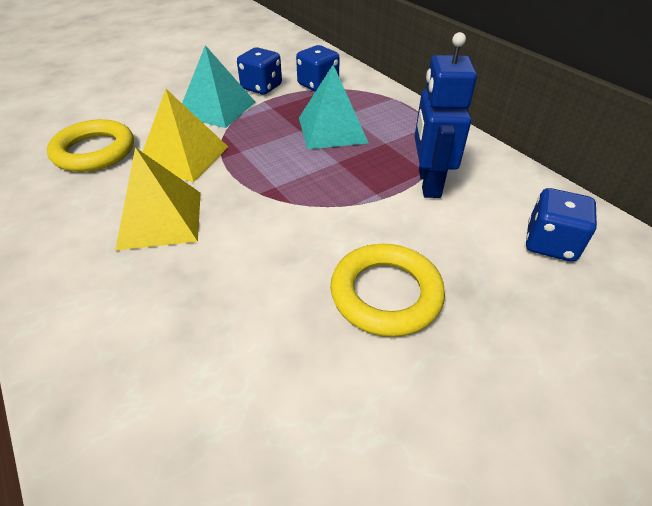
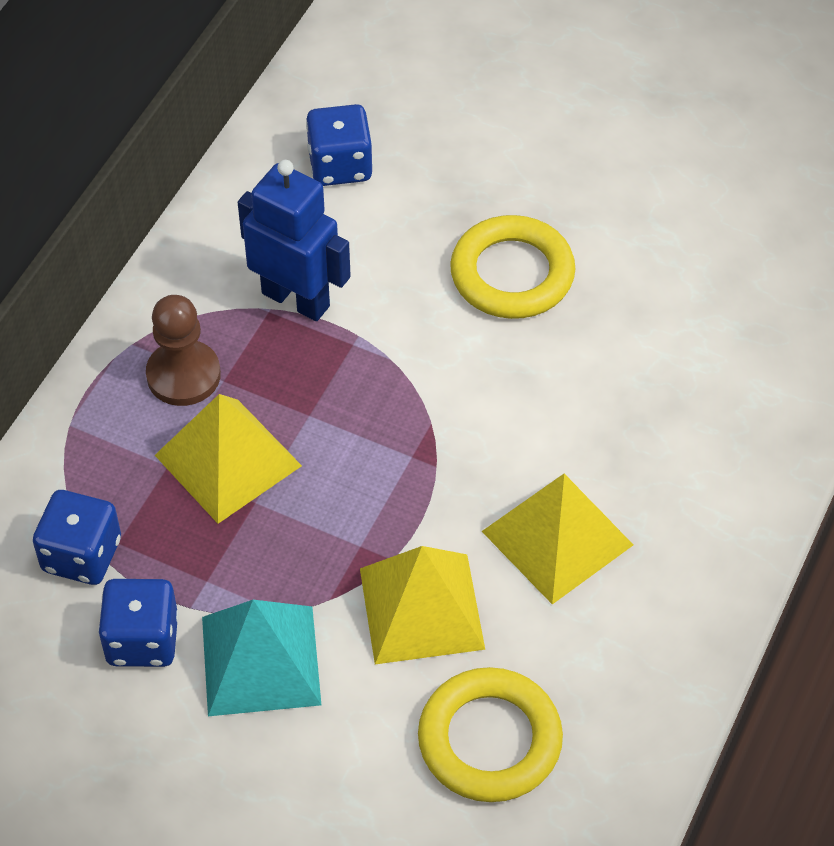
camera: 120 degrees left, 10 degrees up
(332, 130) = (228, 460): turquoise pyramid -> yellow pyramid
(398, 132) = (183, 375): none -> brown pawn
(428, 183) = (296, 299): blue robot -> blue robot turned 120 degrees counterclockwise

